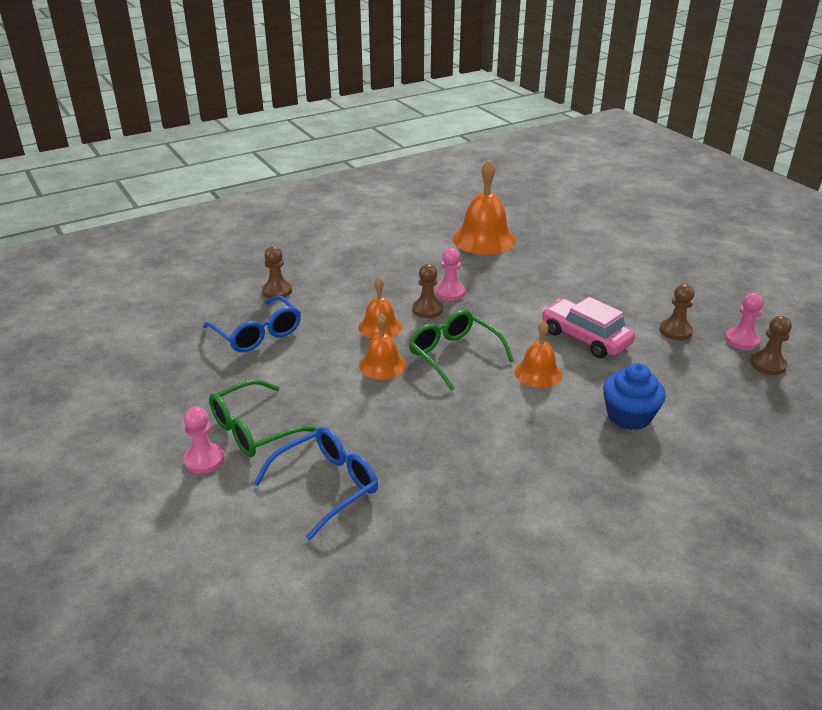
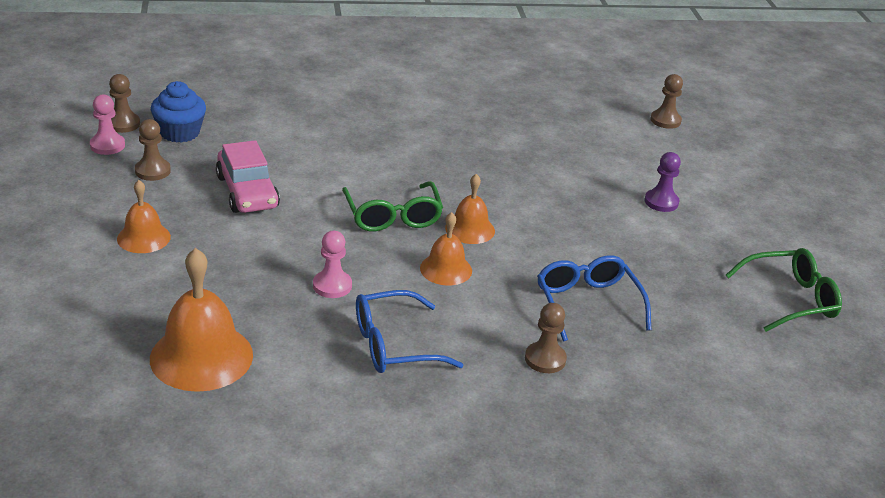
camera: 160 degrees left, 0 degrees up
(204, 460) = (661, 202): pink pawn -> purple pawn
(254, 430) = (614, 211): green glasses -> green glasses (791, 299)
(327, 485) = (567, 159): blue glasses -> blue glasses (393, 345)
(427, 310) = (377, 272): brown pawn -> brown pawn (665, 120)
(538, 373) = (330, 178): orange bell -> orange bell (143, 237)
(629, 416) = (295, 129): blue cupcake -> blue cupcake (180, 132)

